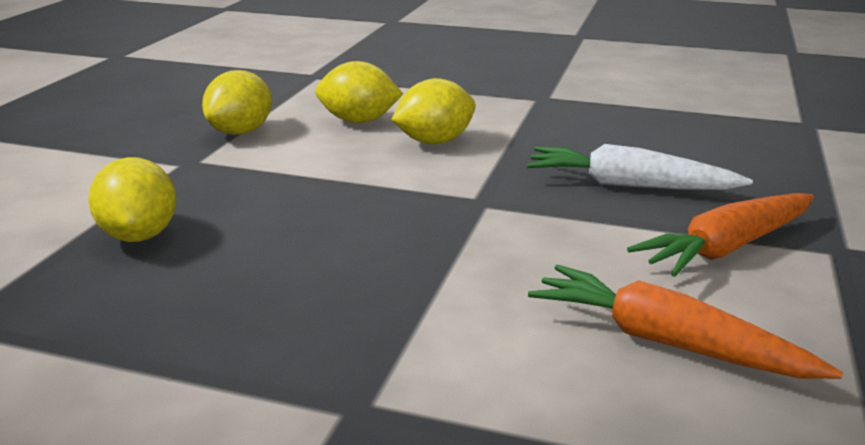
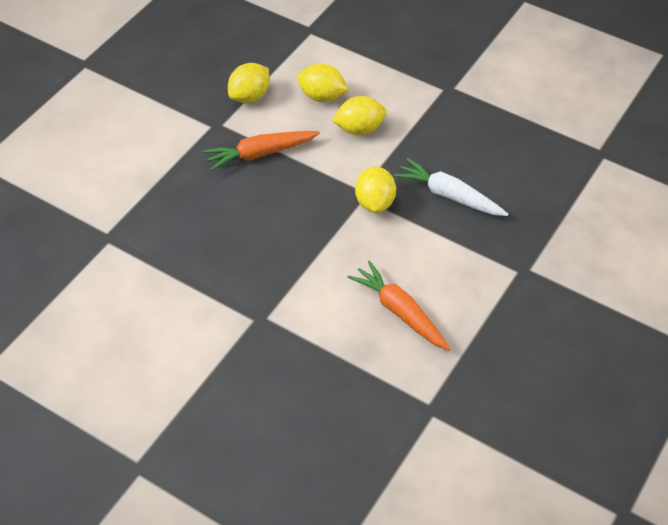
camera: 15 degrees right, 25 degrees up
(139, 235) = (186, 189): yellow lemon -> yellow lemon (375, 202)
(727, 248) = (467, 257): orange carrot -> orange carrot (260, 154)

